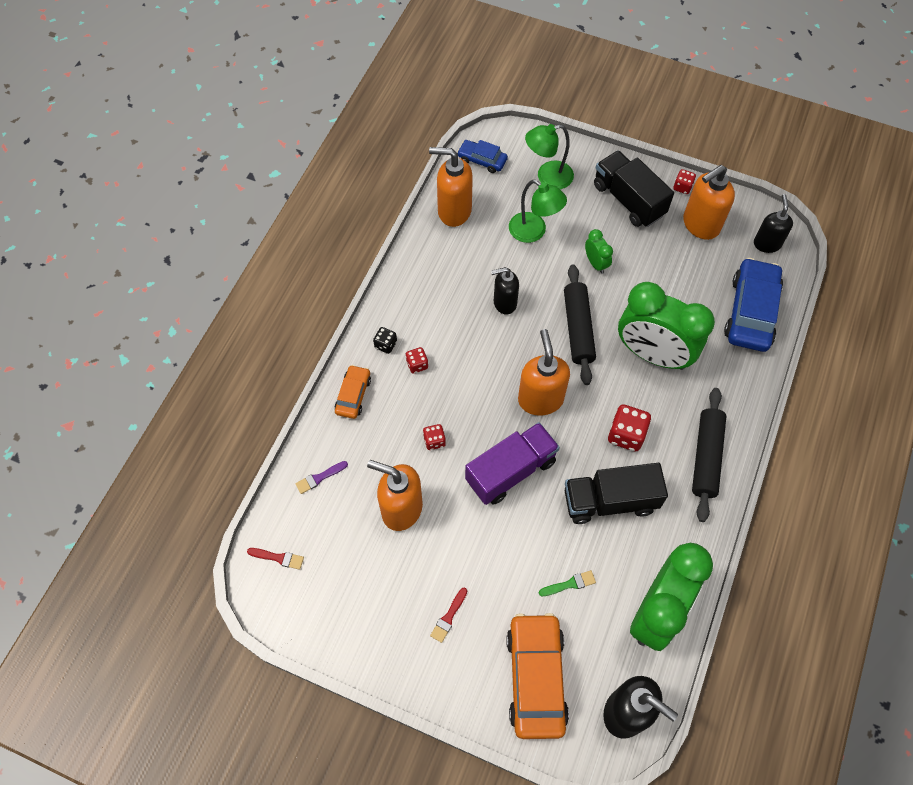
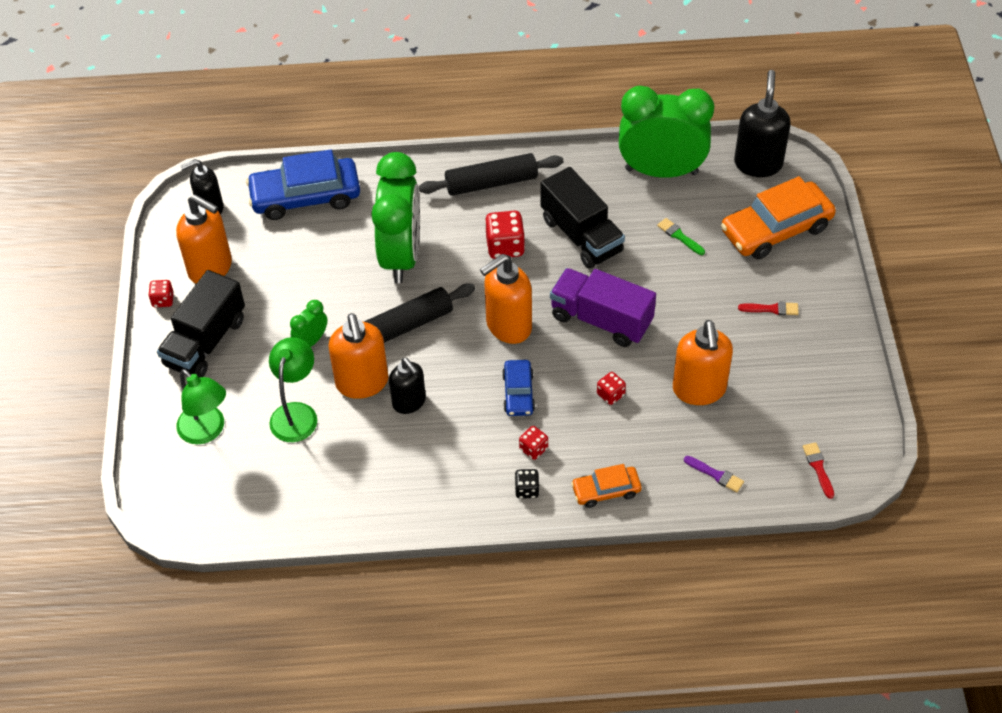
camera: 115 degrees left, 10 degrees down
(454, 211) = (305, 505): orange soap dispenser -> orange soap dispenser (362, 383)
(482, 160) = (210, 510): blue car -> blue car (518, 393)

